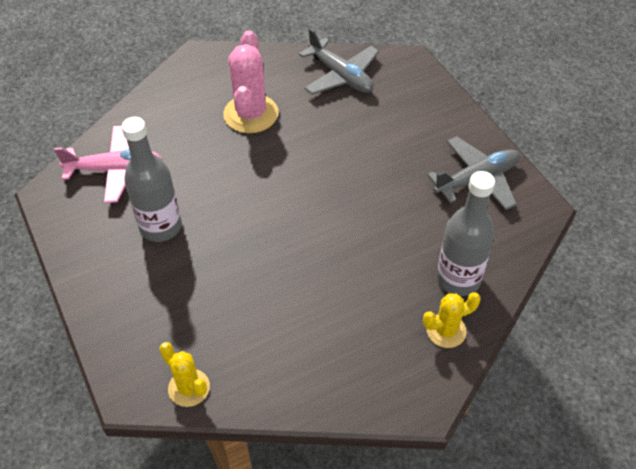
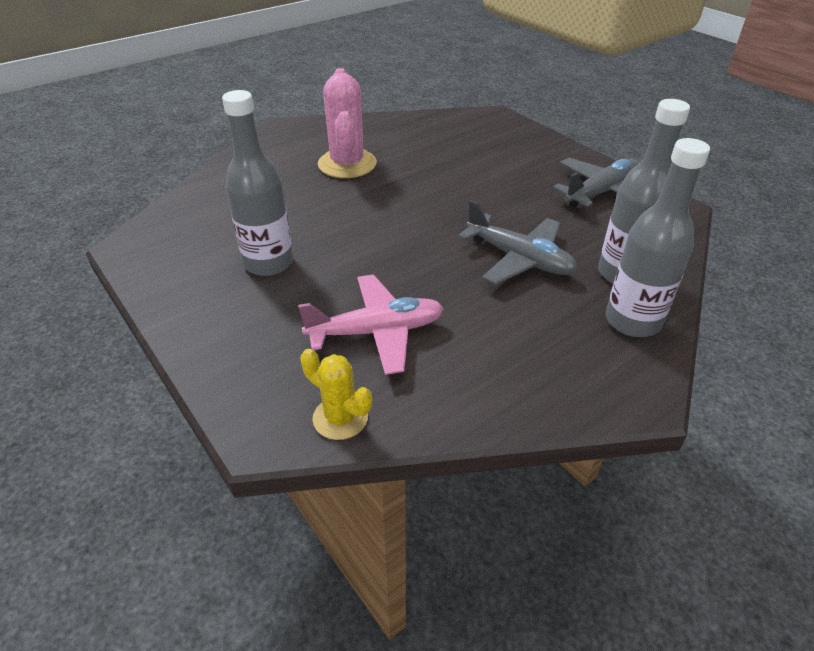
camera: 10 degrees left, 10 degrees down
(115, 170) = (205, 220): pink plane -> pink plane (376, 332)
(340, 76) = (430, 130): grey plane -> grey plane (519, 259)
(446, 331) = (632, 321): yellow cactus -> grey bottle

